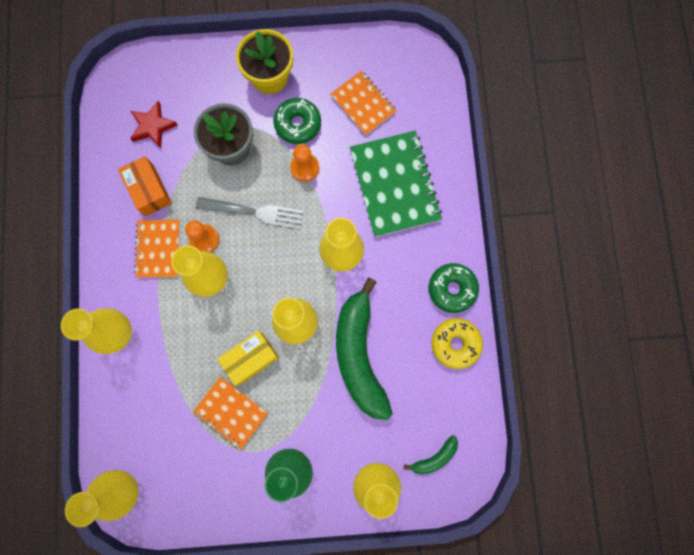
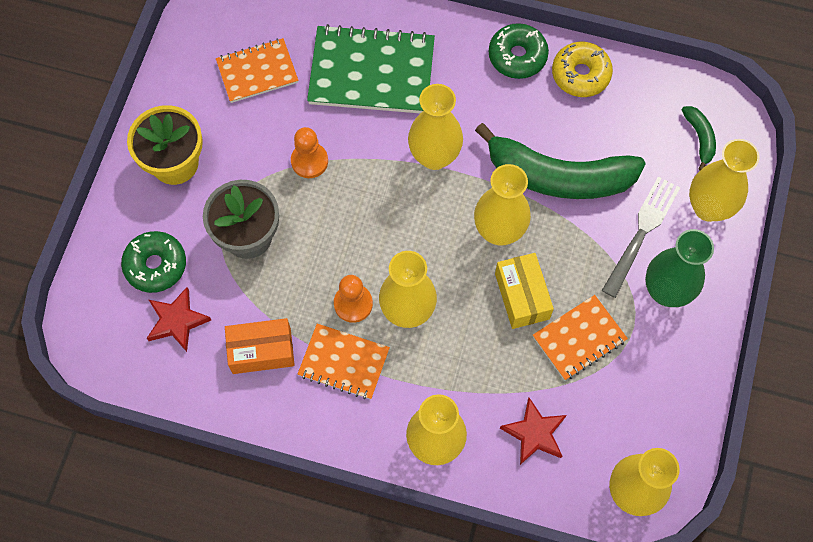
camera: 70 degrees left, 10 degrees down
(147, 402) = (534, 433): none -> red star
(254, 212) = (342, 235): grey fork -> grey fork (641, 232)
(297, 124) = (250, 151): green donut -> green donut (155, 265)

